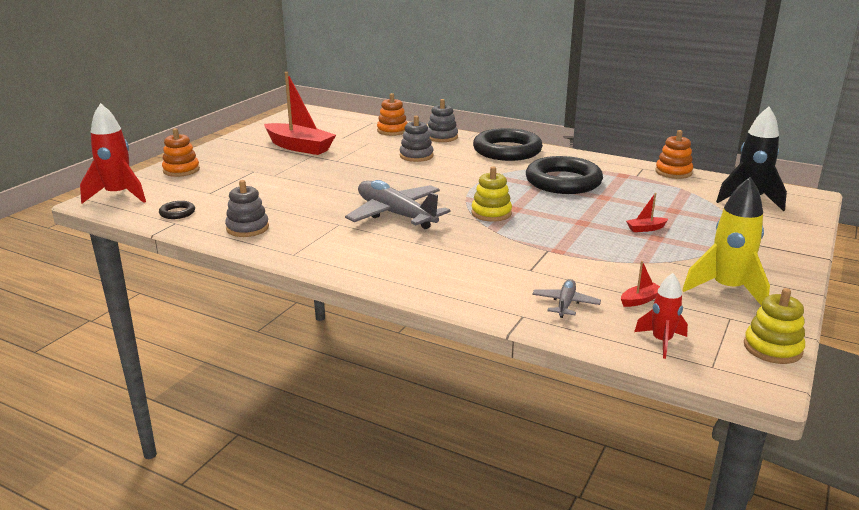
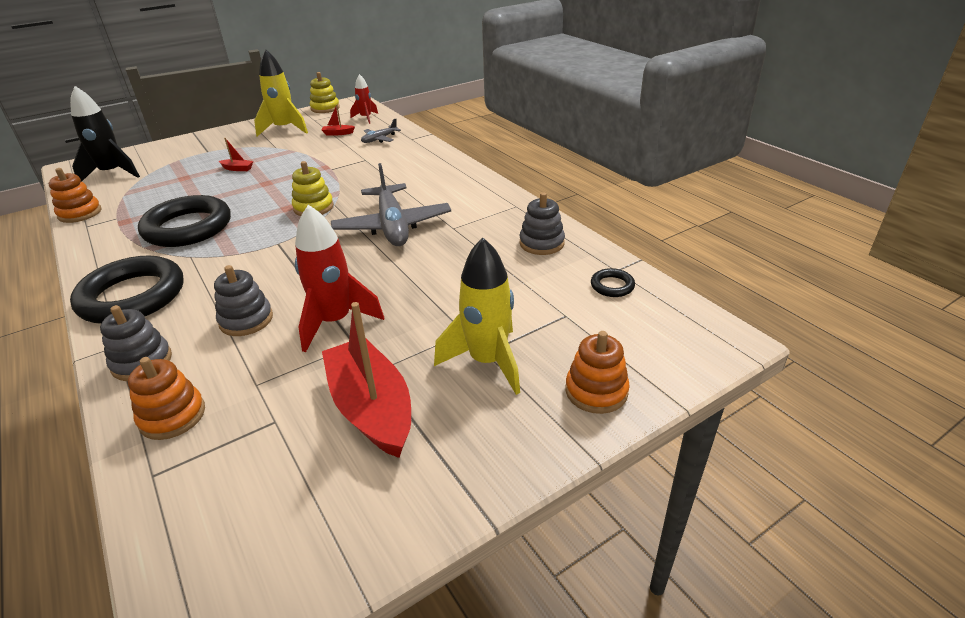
camera: 150 degrees left, 10 degrees up
(118, 195) = (693, 345): red rocket -> red rocket (335, 322)
(250, 168) = (487, 362): none -> yellow rocket

